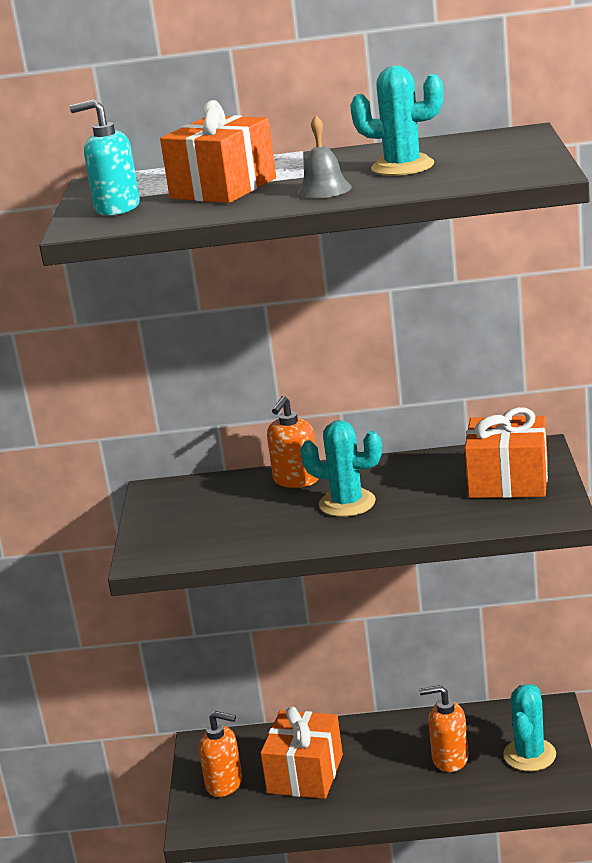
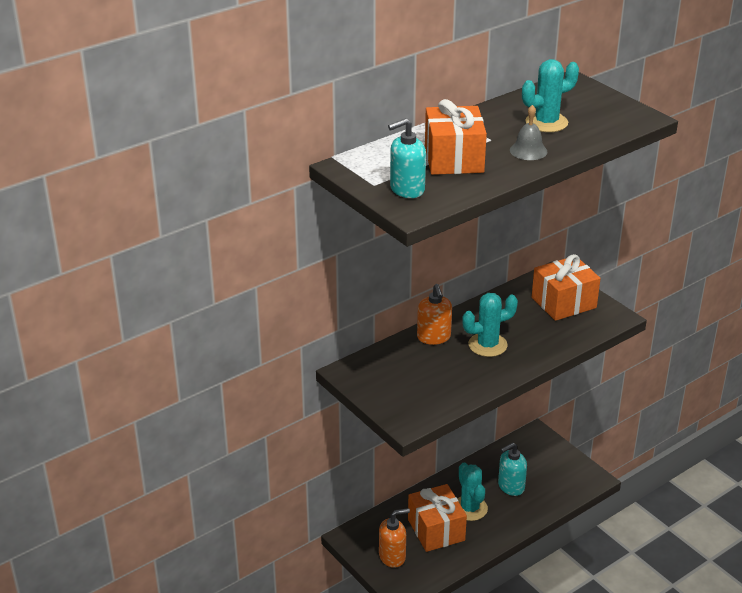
camera: 40 degrees left, 10 degrees up
(449, 759) = (511, 486): orange soap dispenser -> turquoise soap dispenser
(529, 755) = (552, 467): turquoise cactus -> turquoise cactus (469, 508)

